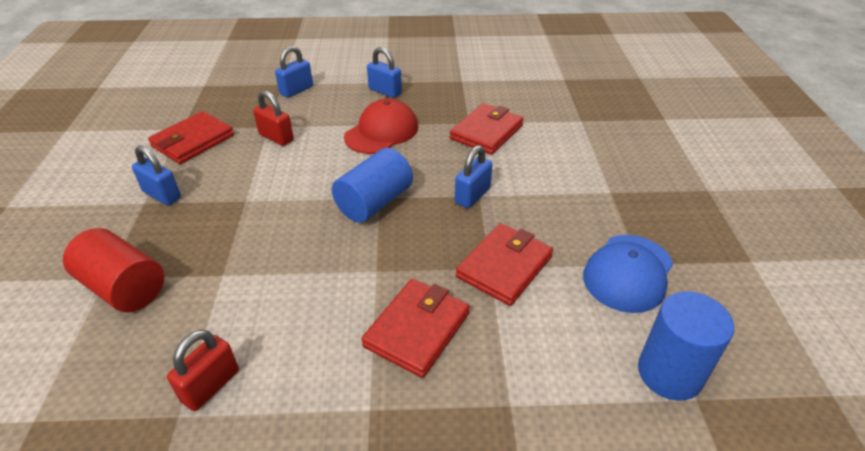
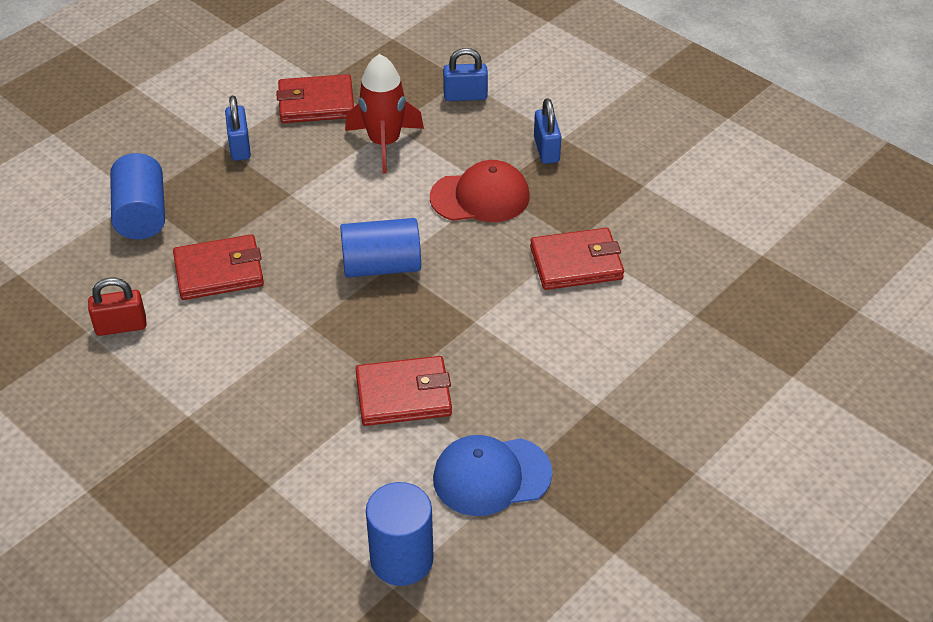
camera: 45 degrees right, 5 degrees up
(124, 288) = (141, 214): red cylinder -> blue cylinder
(276, 137) = (384, 143): red padlock -> red rocket
(417, 329) = (279, 390): red wallet -> red wallet (219, 271)
(472, 195) = (468, 317): blue padlock -> none

